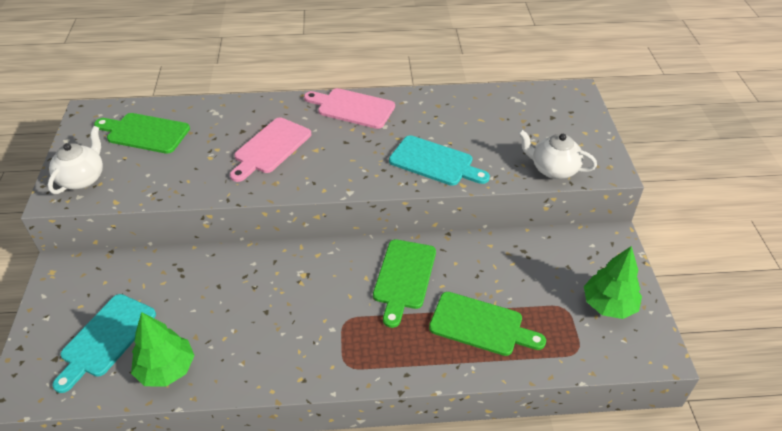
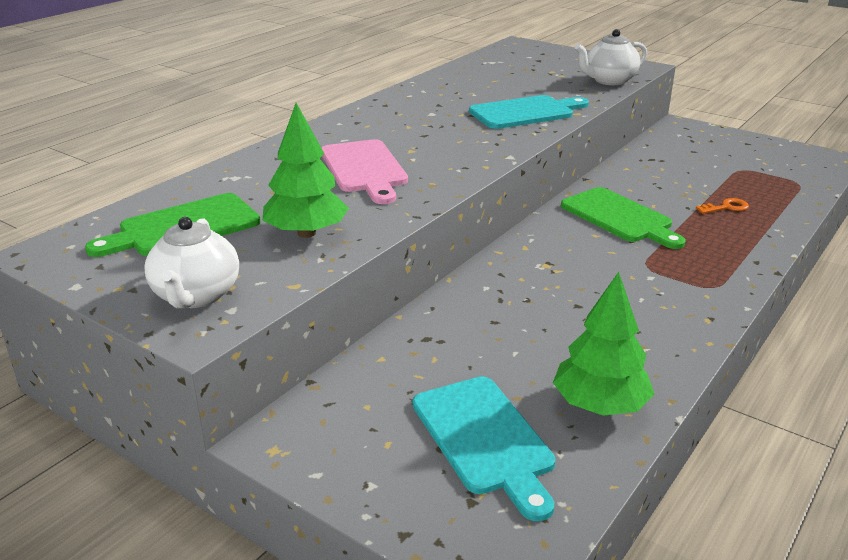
camera: 50 degrees left, 15 degrees down
(83, 179) = (196, 296): white teapot -> white teapot turned 150 degrees counterclockwise
(352, 108) = (374, 116): pink cutting board -> none
(480, 325) = (726, 207): green cutting board -> orange key
(608, 305) = (757, 154): green tree -> green tree (306, 233)

